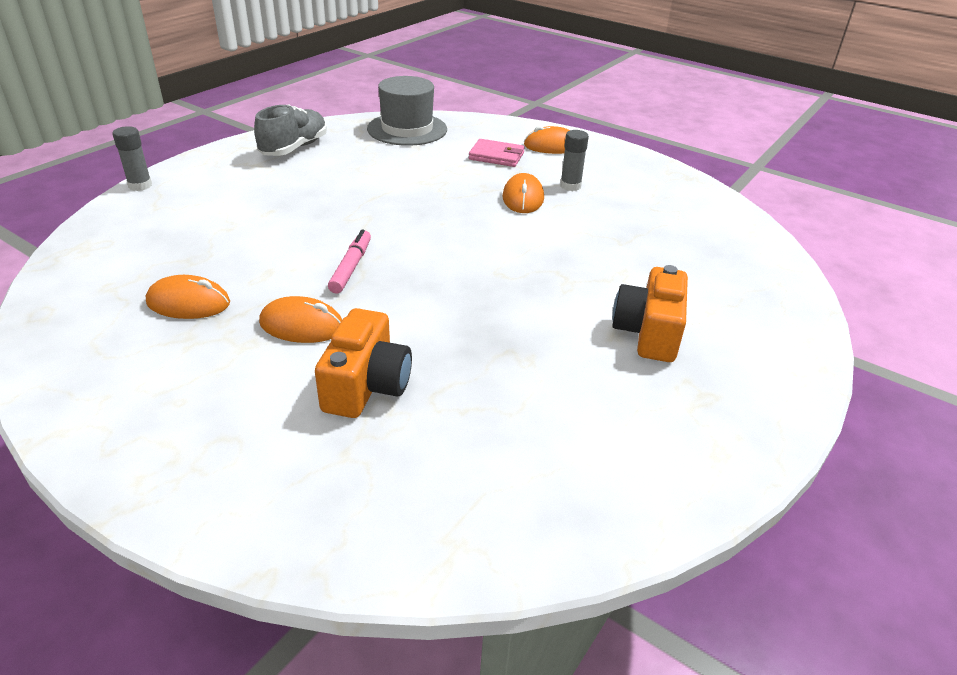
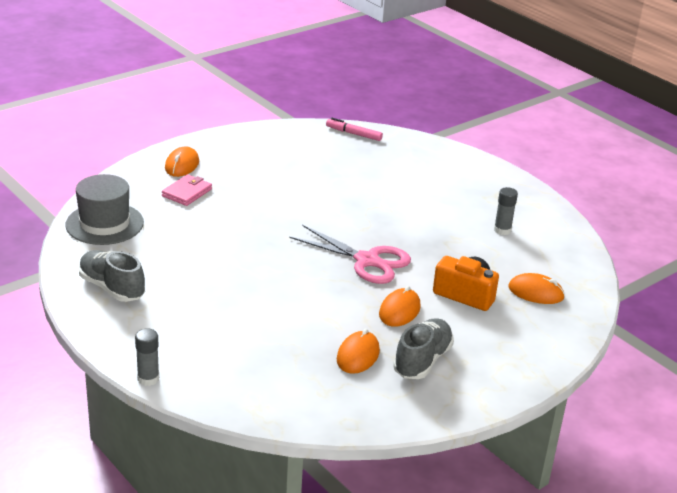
camera: 75 degrees left, 5 degrees down
(179, 359) = (422, 361): none -> grey shoe
(351, 267) = (335, 283): pink marker -> pink marker (353, 134)
(417, 285) = (367, 261): none -> pink scissors
(523, 198) = (265, 197): orange mouse -> orange mouse (536, 292)
(570, 186) = (255, 174): grey glue stick -> grey glue stick (502, 230)
(648, 333) = (441, 196): orange camera -> none

